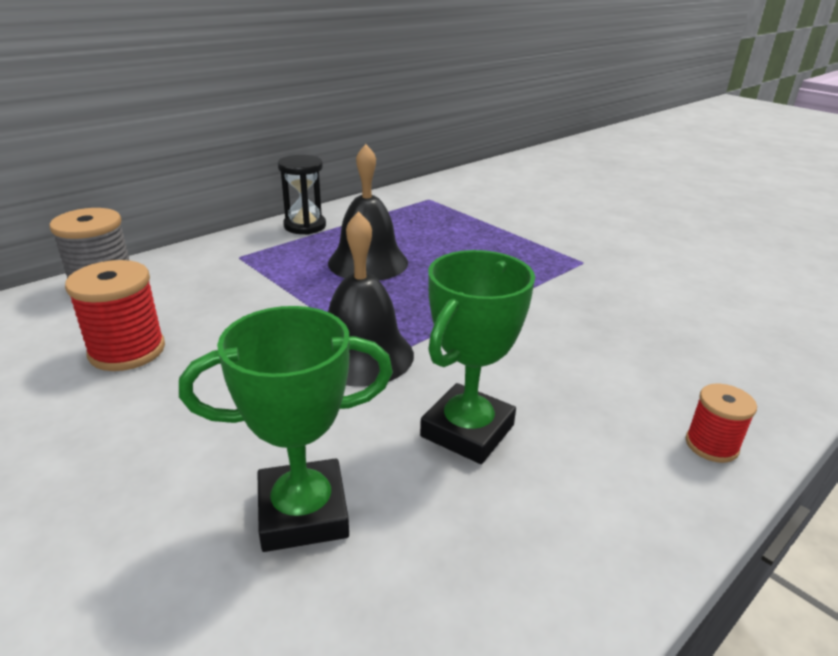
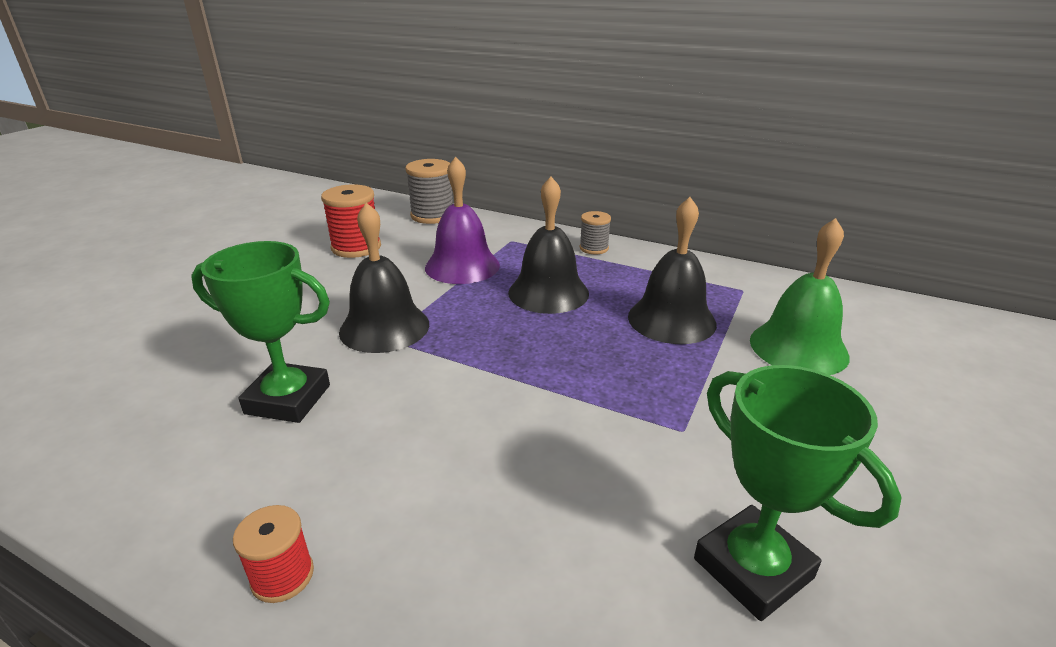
camera: 70 degrees right, 0 degrees up
(268, 291) = (462, 266): none -> purple bell
(303, 512) = (194, 350): green trophy -> green trophy (753, 568)
(305, 226) = (594, 248): black hourglass -> grey spool
(451, 230) = (671, 319): none -> black bell
(512, 206) = (798, 348): none -> green bell

